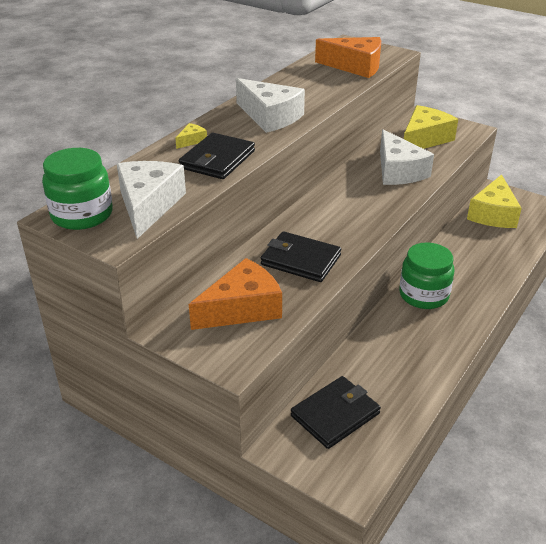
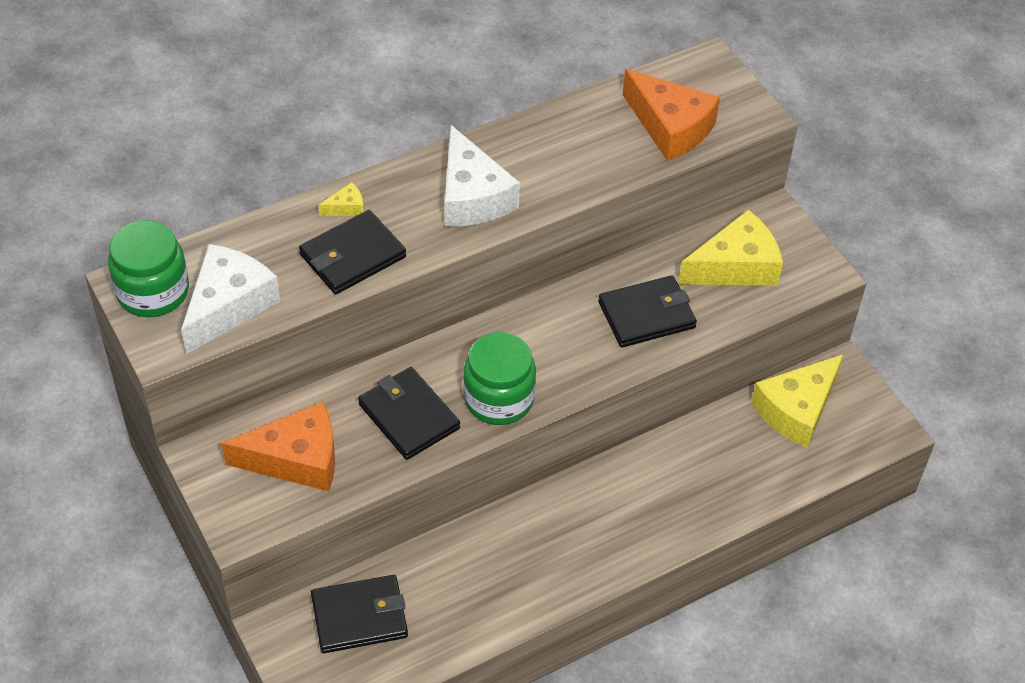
camera: 25 degrees right, 15 degrees up
(398, 171) = (646, 315): white cheese -> black wallet
(423, 295) = (586, 502): green jar -> green jar (499, 399)

